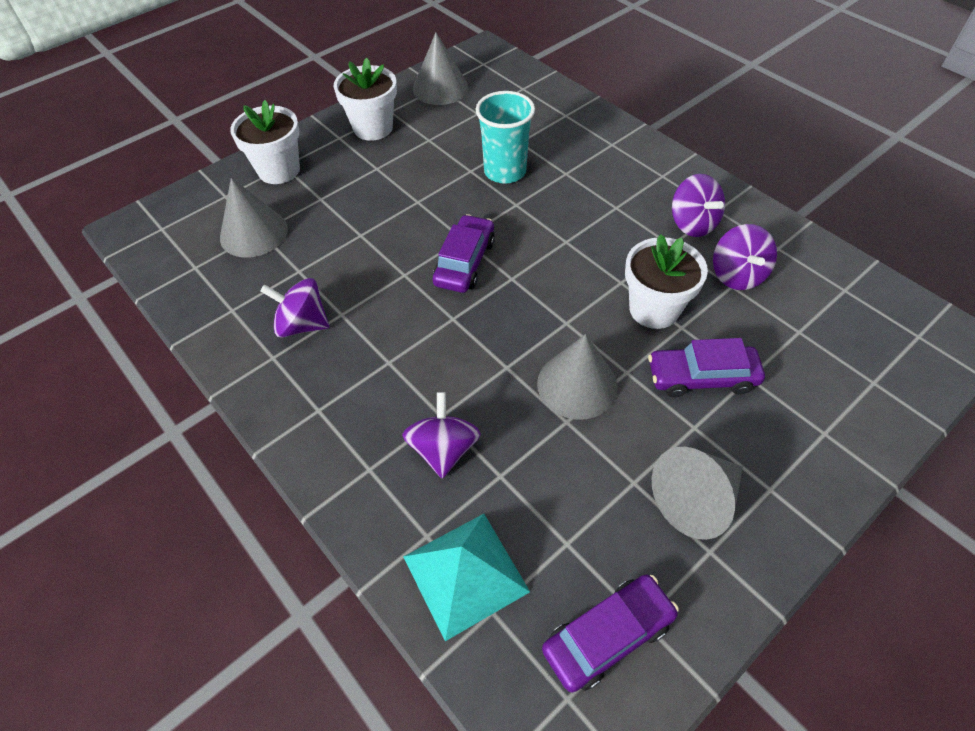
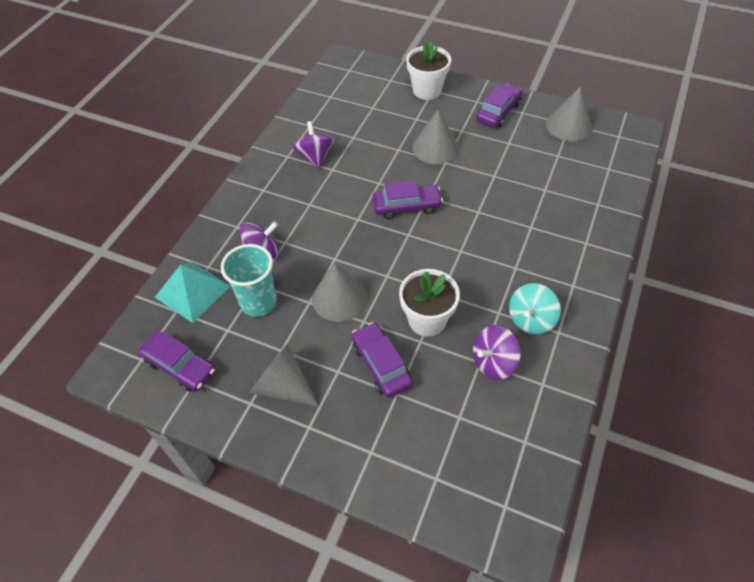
camera: 65 degrees right, 0 degrees up
(253, 233) = (369, 105): grey cone -> grey cone (435, 147)
(373, 128) = (498, 112): white flower pot -> purple car
(505, 171) = (506, 193): turquoise cup -> turquoise cup (258, 302)
(692, 223) = (531, 319): purple spinning top -> turquoise spinning top

